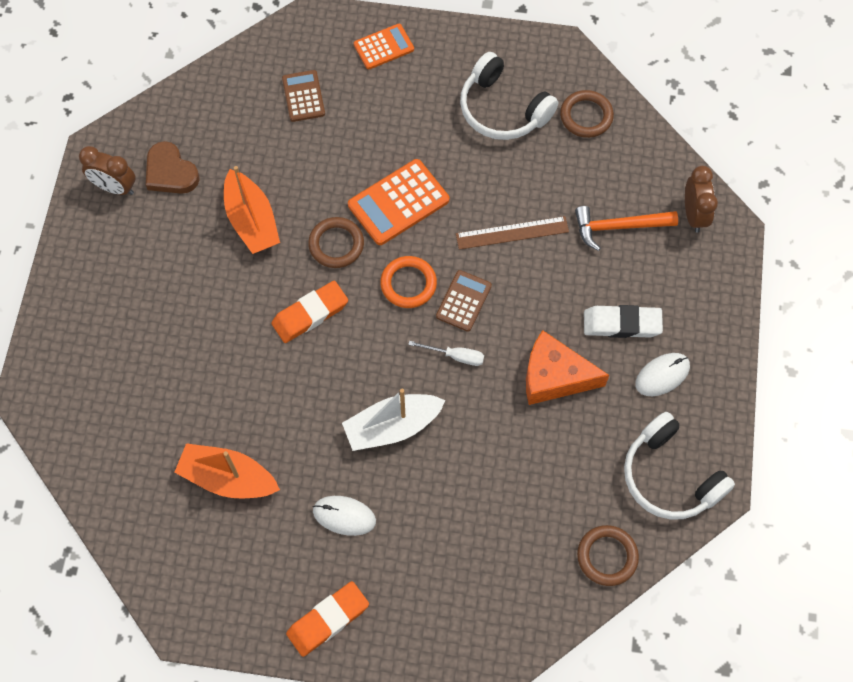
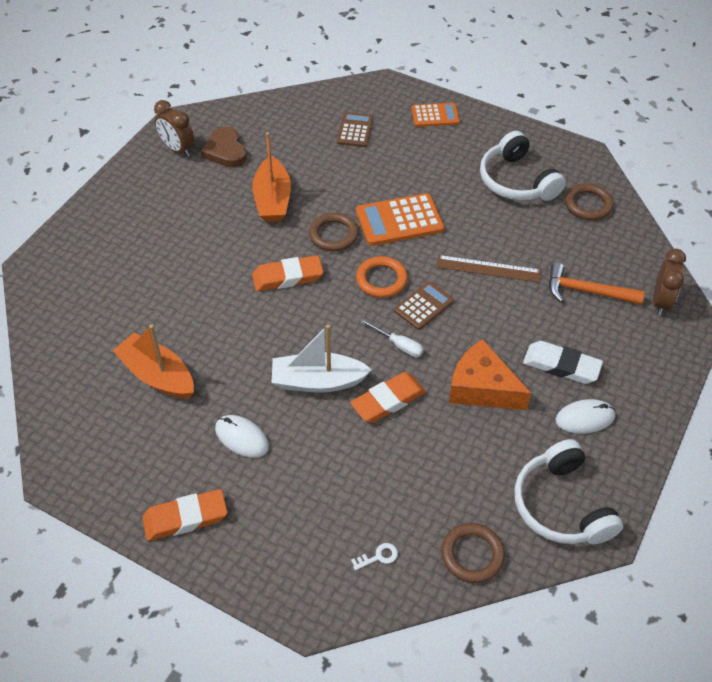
camera: 20 degrees right, 15 degrees down
(470, 423) = (388, 401): none -> orange eraser
(523, 590) = (378, 557): none -> white key

